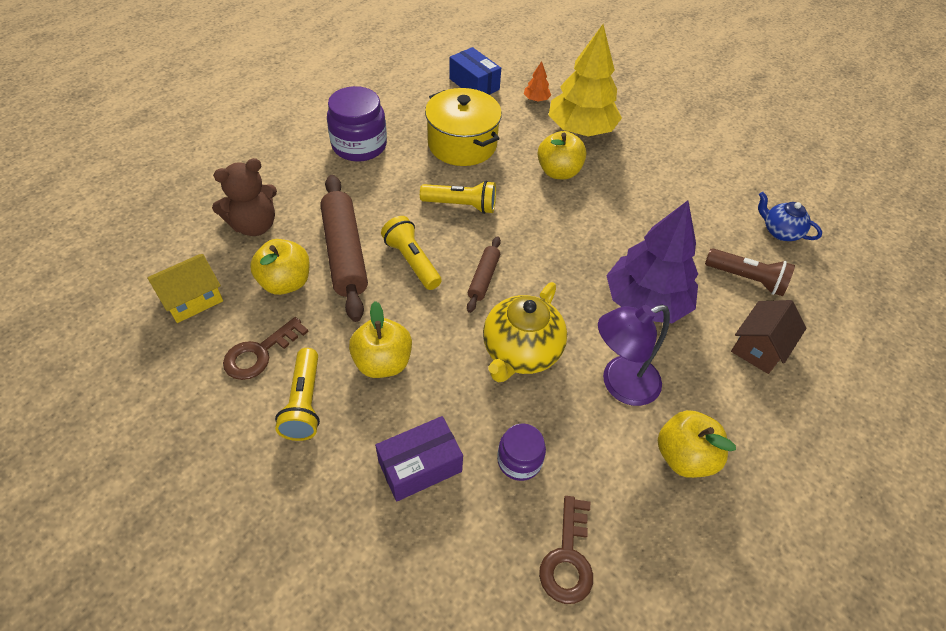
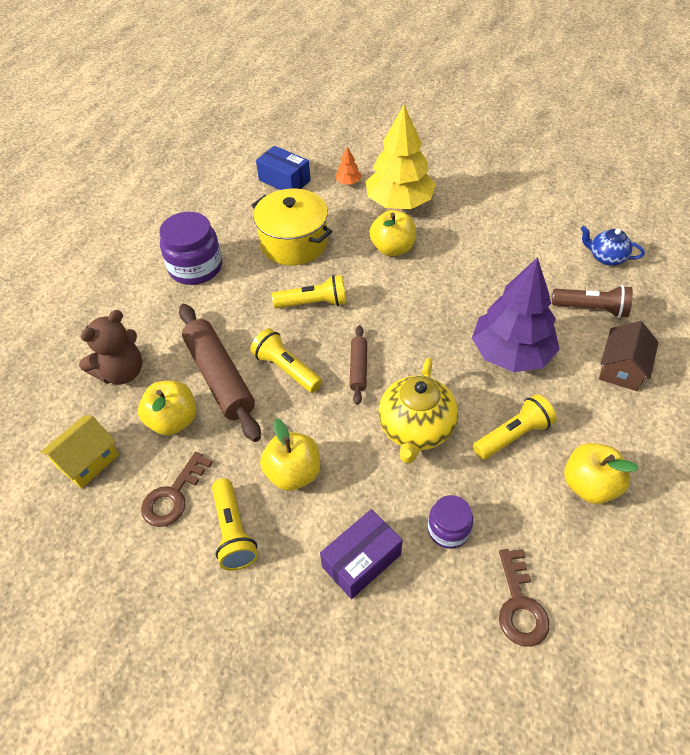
camera: 10 degrees left, 0 degrees up
(620, 384) = (513, 435): purple lamp -> yellow flashlight

